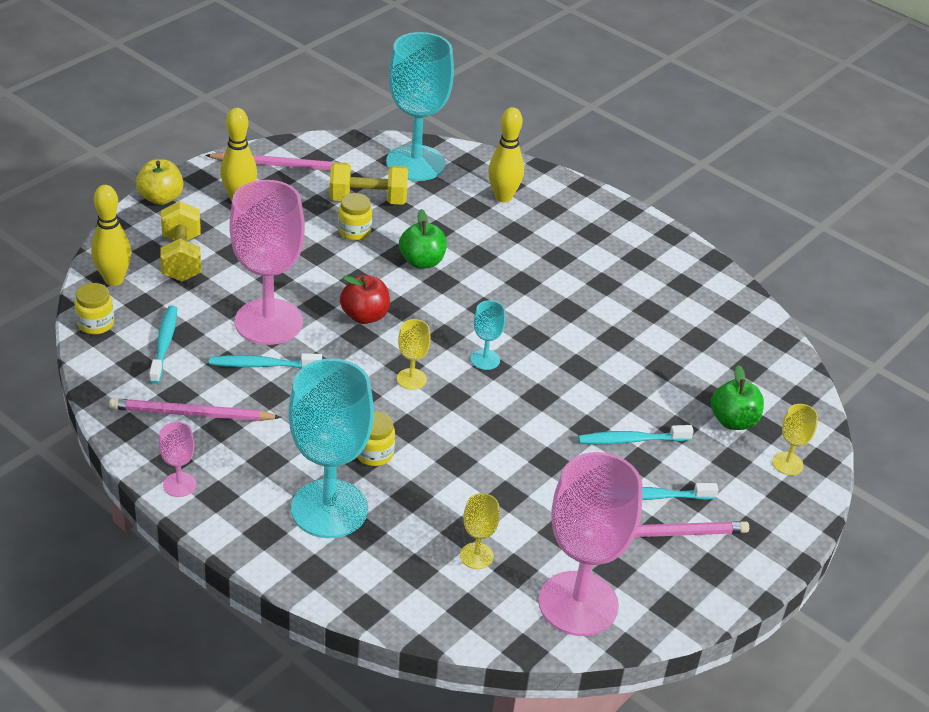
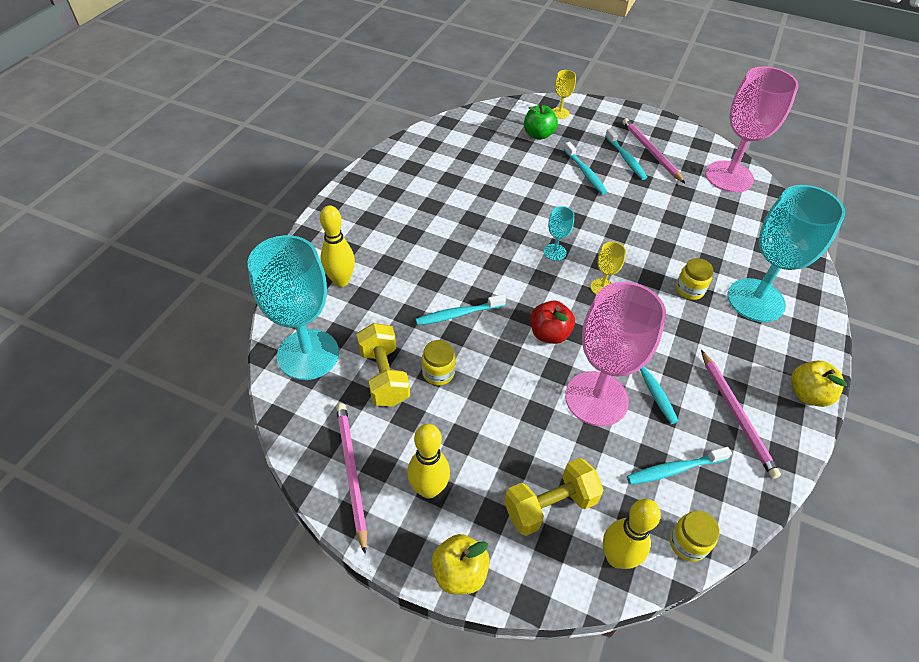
camera: 105 degrees left, 10 degrees up
(179, 484) = (807, 394): pink goblet -> yellow apple
(422, 261) = (458, 314): green apple -> turquoise toothbrush
(476, 556) = (732, 222): yellow goblet -> none

